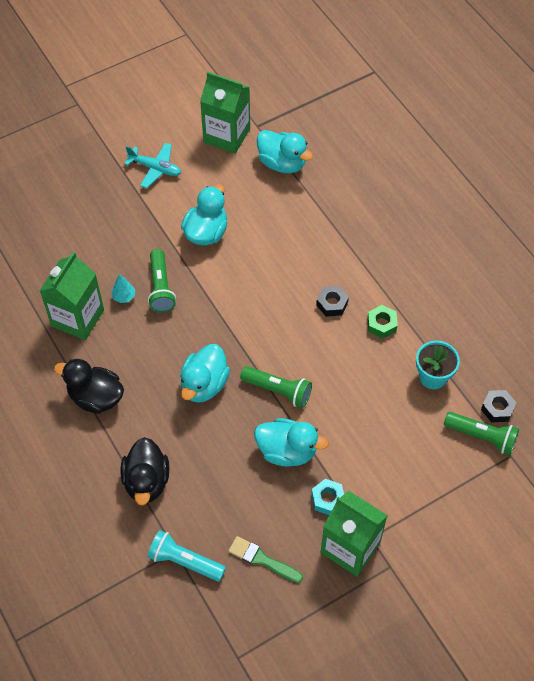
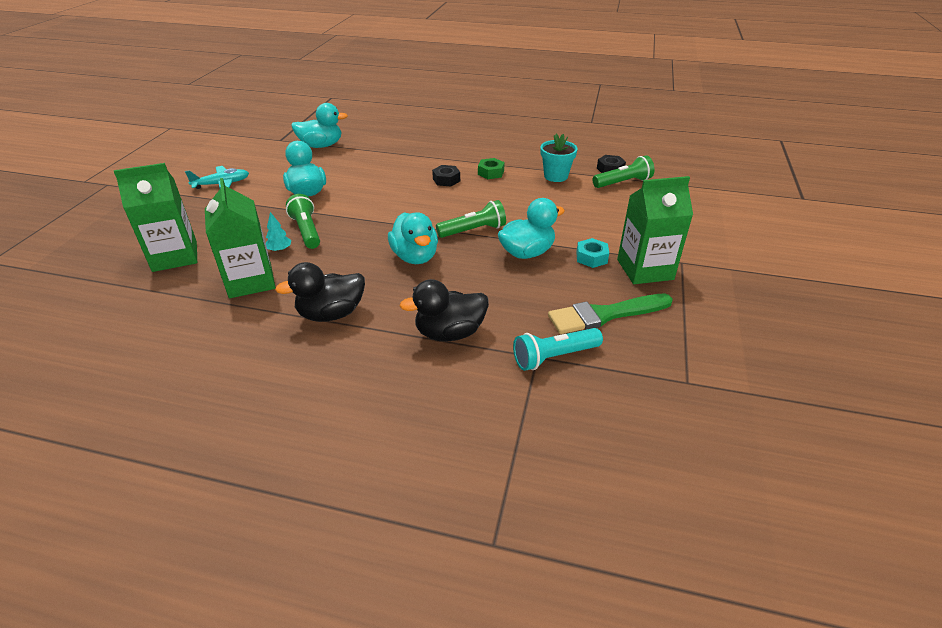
camera: 45 degrees left, 20 degrees down
(146, 481) = (449, 333): black duck -> black duck turned 120 degrees clockwise
(161, 287) = (306, 231): green flashlight -> green flashlight turned 150 degrees counterclockwise
(226, 135) = (262, 151): green carton -> green carton (175, 256)
(262, 559) = (605, 315): green brush -> green brush, size x1.54

